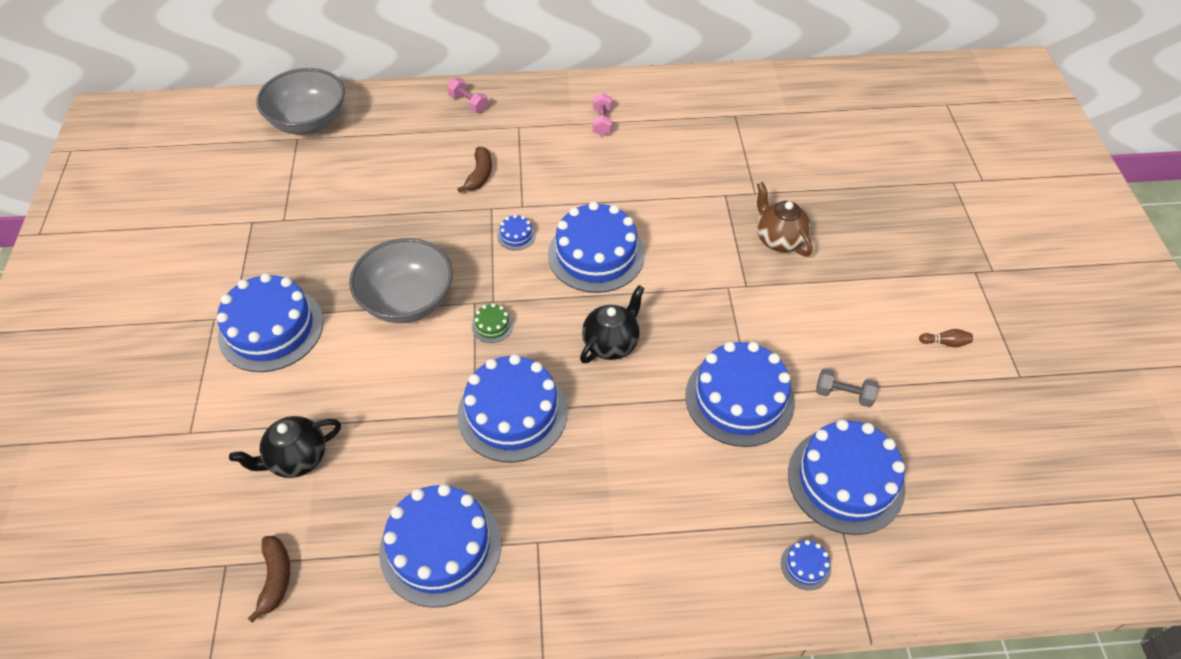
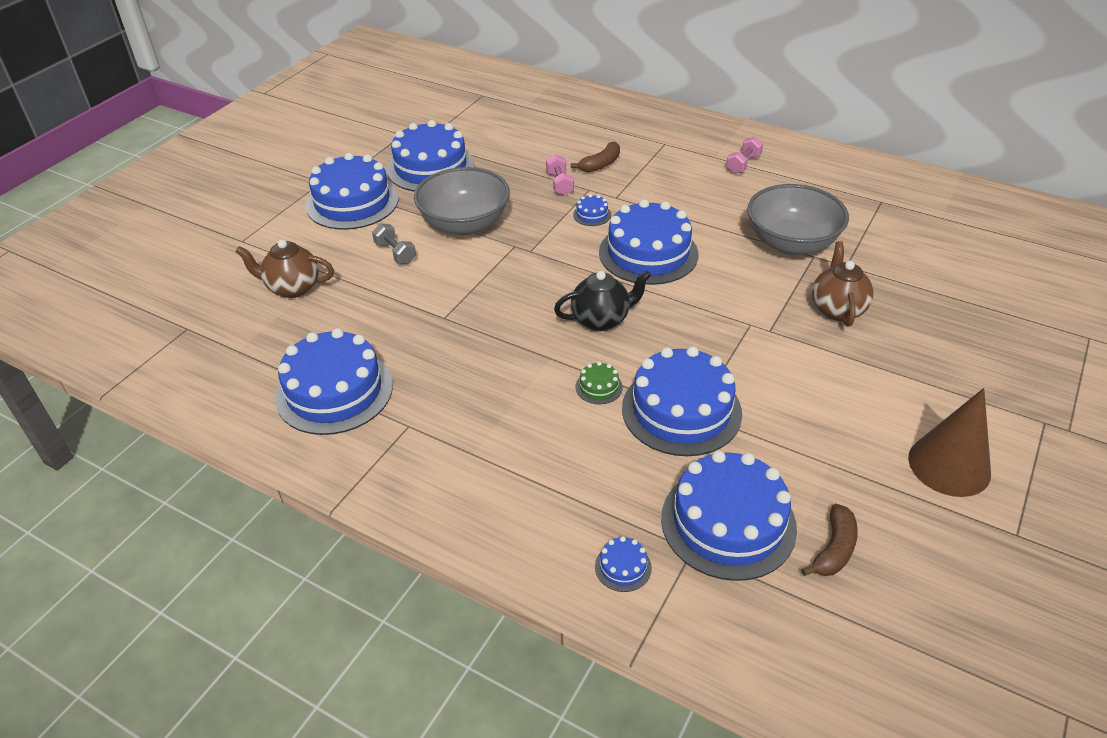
camera: 35 degrees right, 10 degrees down
(276, 578) = (209, 352): brown banana -> brown banana (834, 549)
(297, 459) = (292, 288): black teapot -> brown teapot
(309, 122) = (501, 88): grey bowl -> grey bowl (791, 243)
(468, 103) = (637, 115): pink dumbbell -> pink dumbbell (559, 184)
(492, 325) = (514, 266): green cake -> green cake (599, 387)
(512, 413) = (473, 330): blue cake -> blue cake (430, 168)
(843, 394) = (791, 455): grey dumbbell -> grey dumbbell (395, 253)
(945, 342) = (949, 465): brown bowling pin -> brown cone

